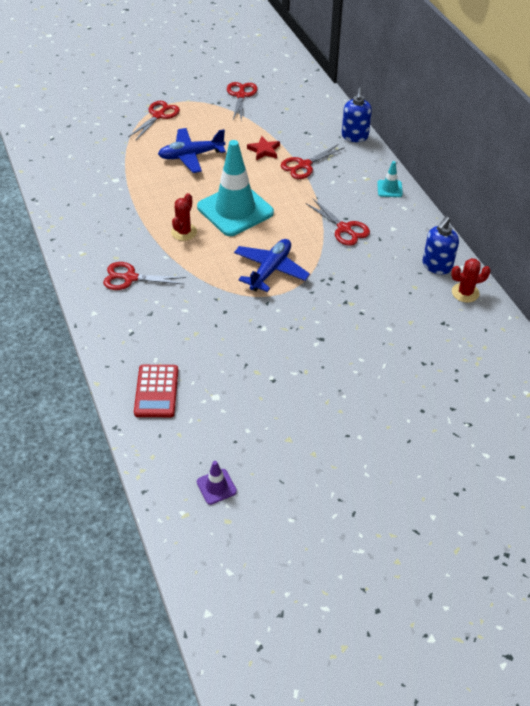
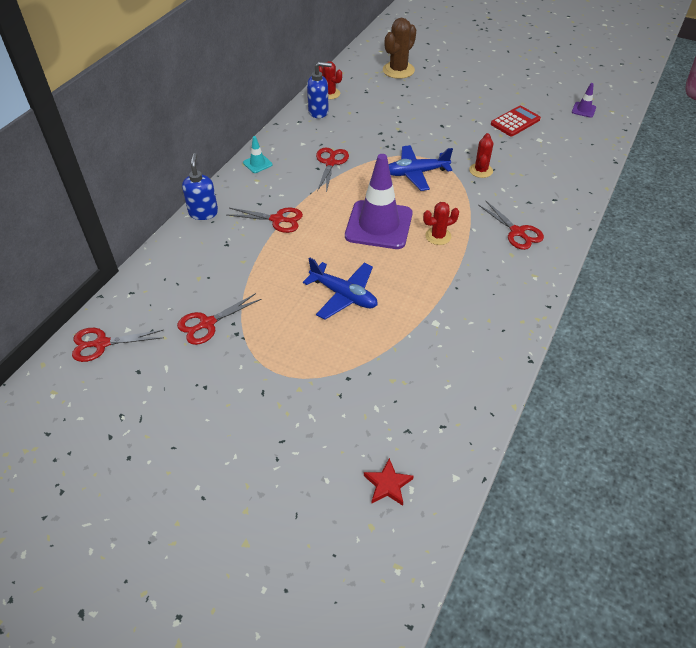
camera: 130 degrees left, 0 degrees up
(156, 391) = (572, 161): red calculator -> red calculator (515, 122)
(158, 116) = (309, 364): red scissors -> red scissors (102, 343)
(224, 314) = (481, 170): none -> red cactus
(235, 210) = (379, 225): turquoise traffic cone -> purple traffic cone
(264, 150) = (283, 254): red star -> red star (388, 484)
(354, 136) = (203, 213): blue soap dispenser -> blue soap dispenser turned 60 degrees counterclockwise
(465, 378) = (398, 70): none -> brown cactus

